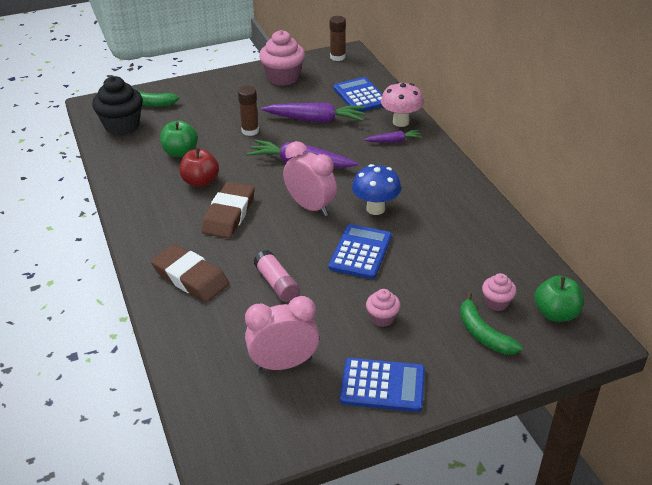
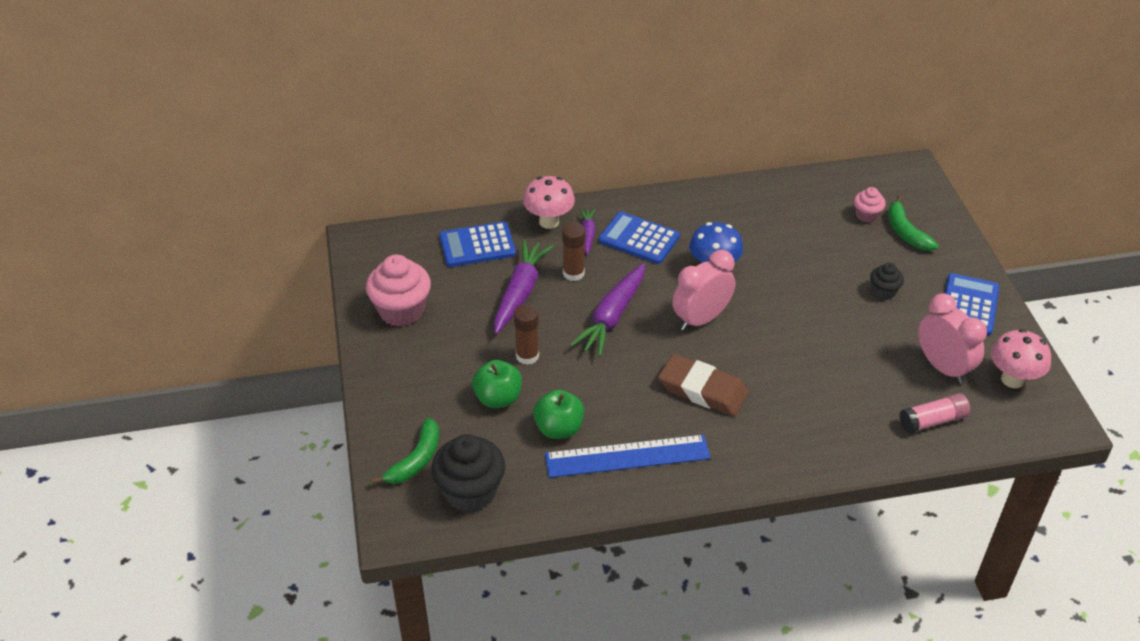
camera: 80 degrees left, 5 degrees up
(156, 184) = (627, 456): none -> blue ruler
(190, 277) = (812, 430): brown eraser -> none
(200, 181) = (630, 412): red apple -> none
(276, 421) = (1012, 379): none -> pink mushroom
(277, 284) = (828, 360): pink glue stick -> pink glue stick (932, 421)
(284, 364) = (943, 367): pink clock -> pink clock turned 150 degrees clockwise
(337, 57) = (368, 251): brown glue stick -> brown glue stick (573, 273)
(360, 252) = (785, 291): blue calculator -> blue calculator (639, 239)
(382, 318) = (883, 291): pink cupcake -> black cupcake
(483, 333) = (906, 232): green banana -> green banana turned 90 degrees clockwise
(555, 313) = (882, 184): green apple -> green apple (498, 398)

